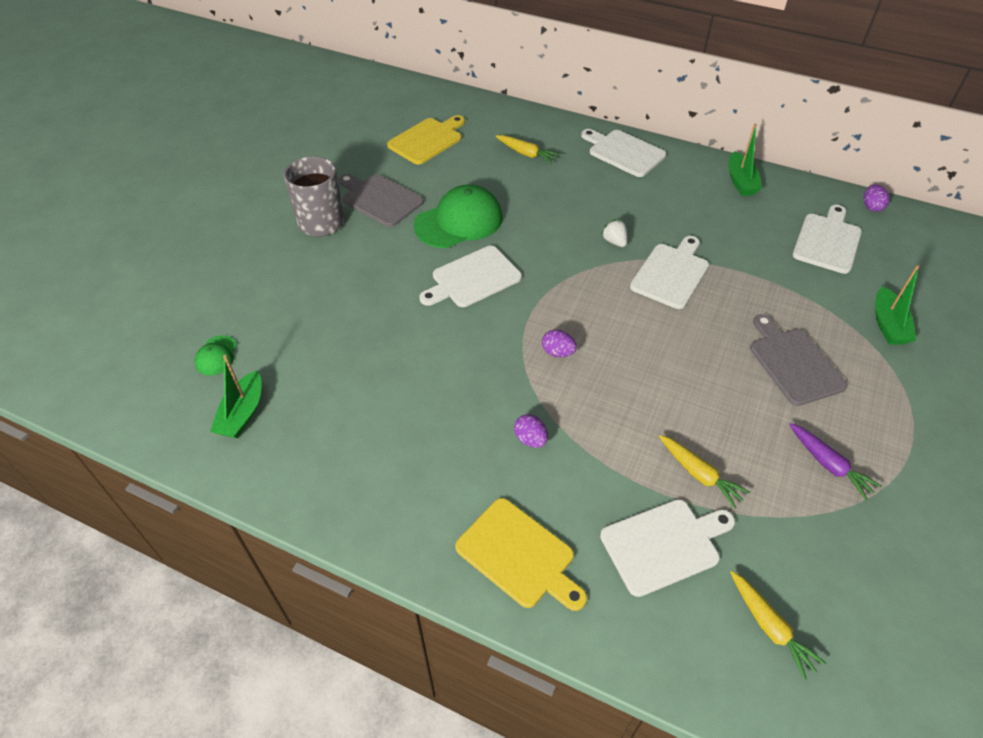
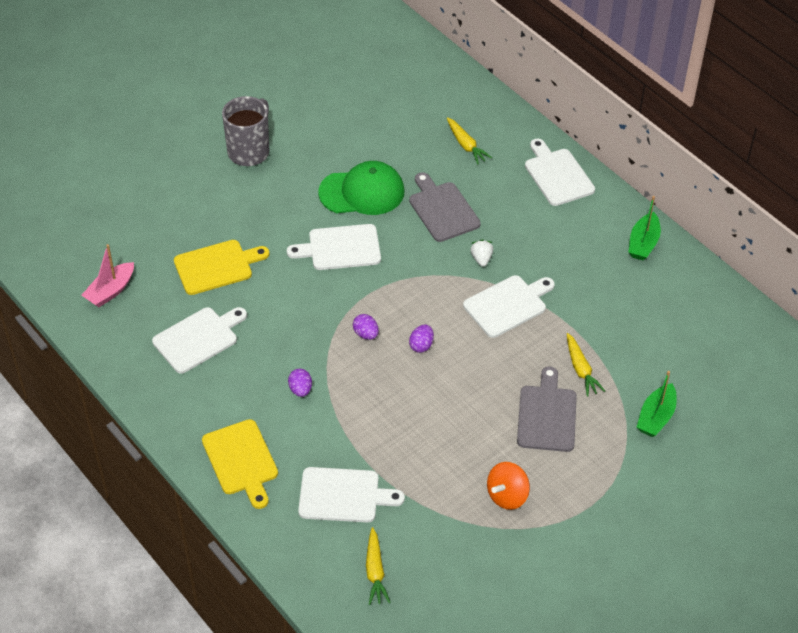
camera: 25 degrees right, 0 degrees up
(216, 355) = (113, 239): green cap -> none
(242, 413) = (110, 291): green boat -> pink boat
(380, 199) = (309, 147): grey cutting board -> grey cutting board (442, 209)
(427, 140) = (386, 100): yellow cutting board -> yellow cutting board (217, 266)
(699, 474) = (405, 462): yellow carrot -> yellow carrot (581, 369)
(827, 241) = (672, 328): white cutting board -> white cutting board (198, 338)
(829, 465) = (507, 496): purple carrot -> orange spinning top
(871, 207) = (745, 312): purple egg -> purple egg (421, 345)

